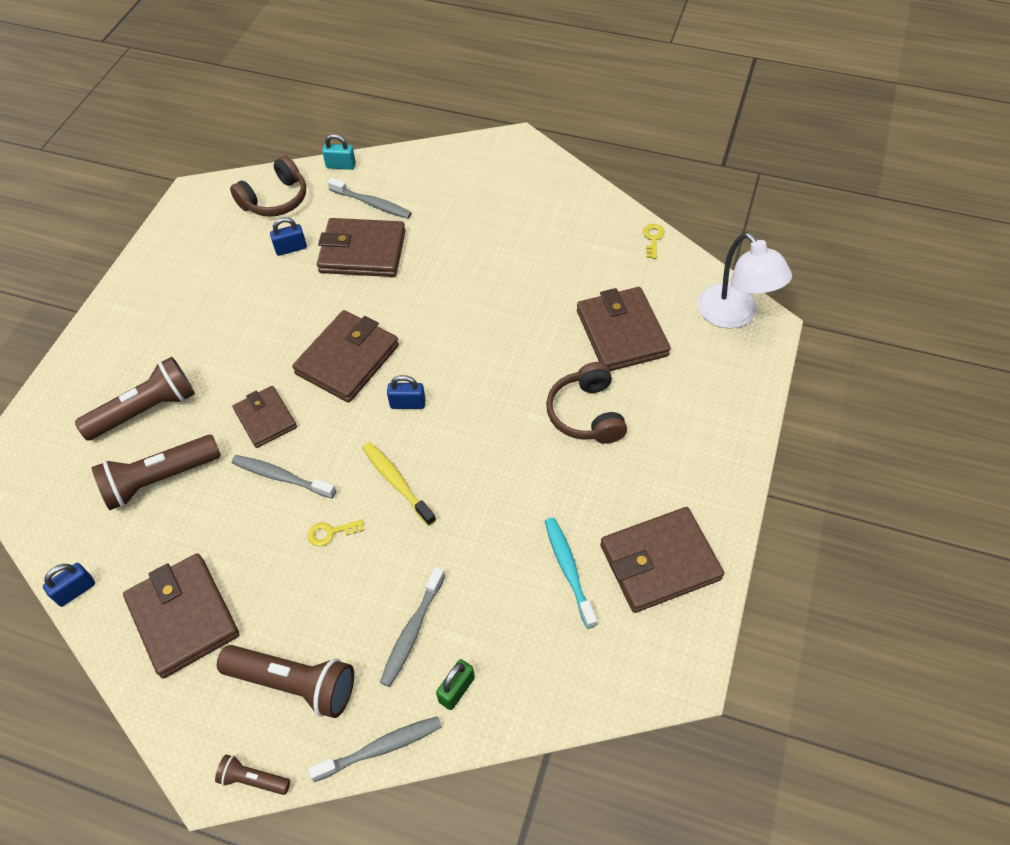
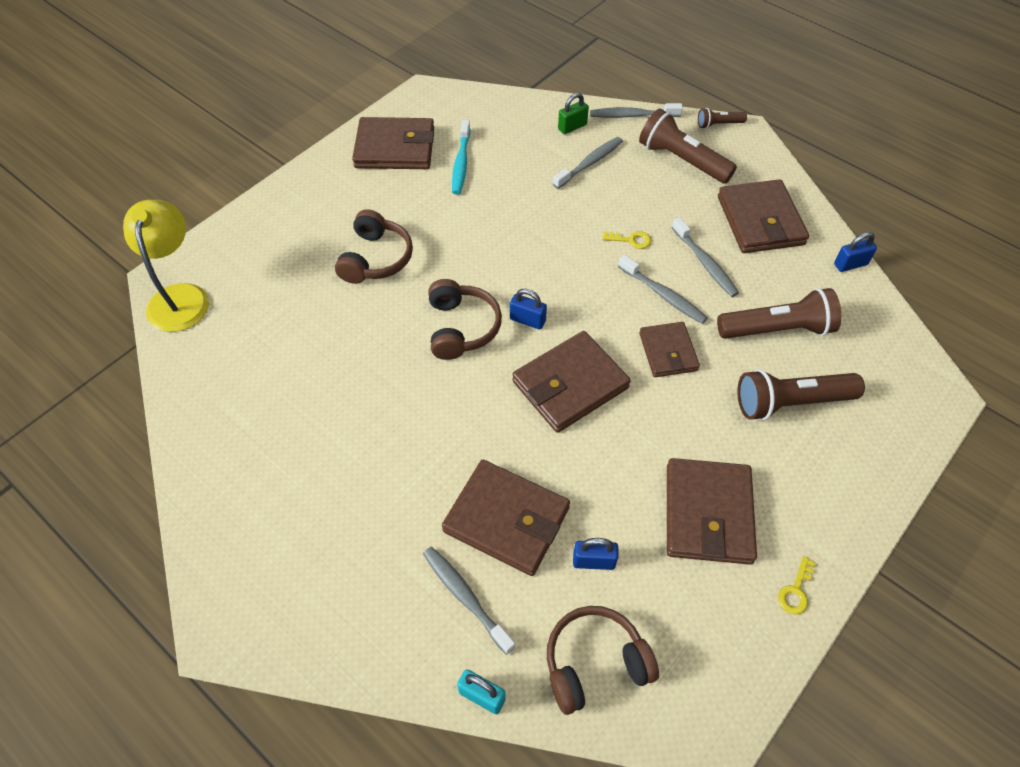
camera: 160 degrees left, 0 degrees up
(243, 532) = (705, 263): none -> grey toothbrush
(253, 779) = (718, 124): brown flashlight -> brown flashlight turned 135 degrees clockwise
(396, 482) = (564, 259): yellow toothbrush -> none
(466, 375) = (461, 328): none -> brown headphones
(621, 333) = (293, 317): brown wallet -> brown wallet (708, 514)
(653, 239) = (179, 408): yellow key -> yellow key (796, 590)
(734, 315) = (180, 296): white lamp -> yellow lamp

